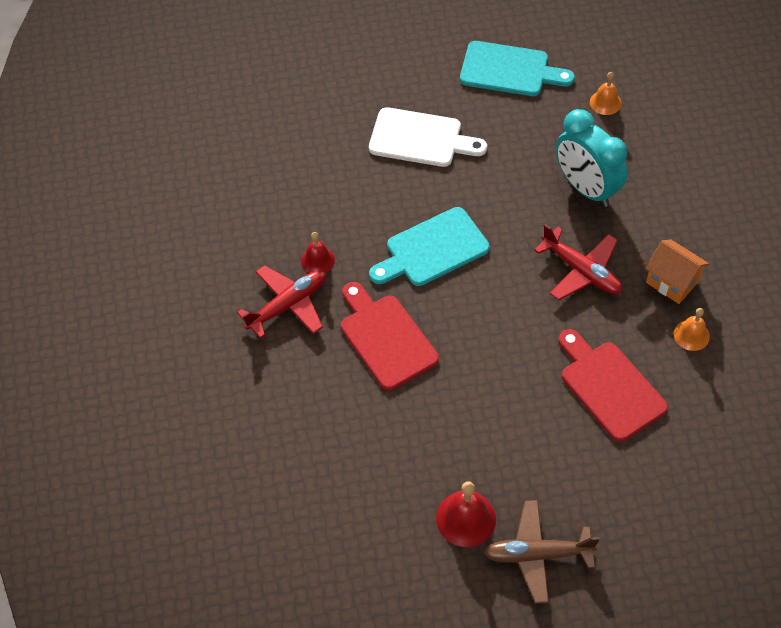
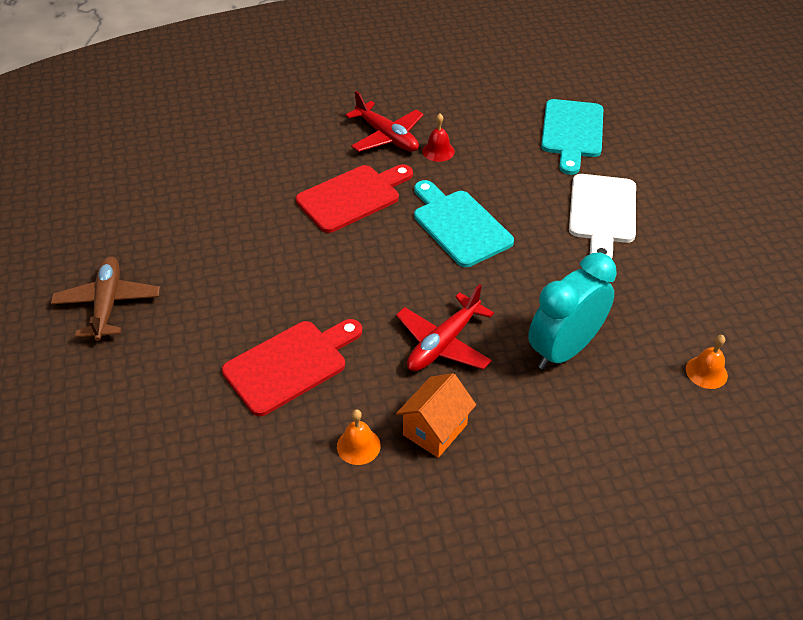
camera: 85 degrees right, 10 degrees down
(466, 518) = (155, 254): red bell -> none
(509, 70) = (727, 282): turquoise cutting board -> turquoise cutting board (572, 132)

